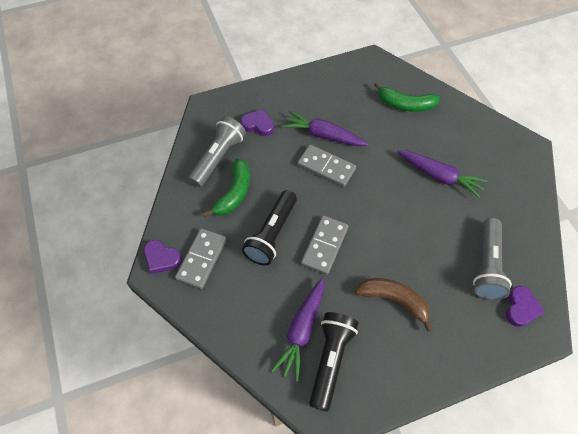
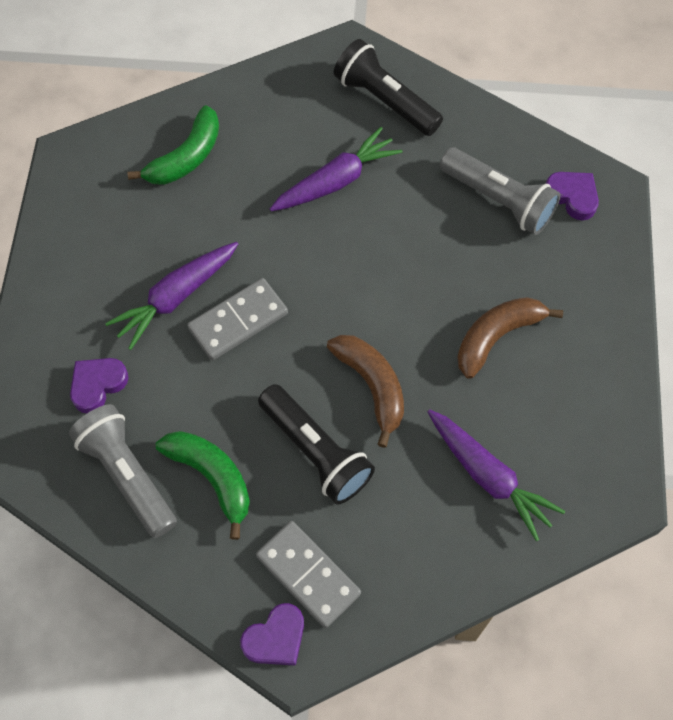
camera: 65 degrees left, 5 degrees up
(324, 246) = (372, 386): grey domino -> brown banana
(330, 360) = (547, 458): black flashlight -> black flashlight (385, 101)

